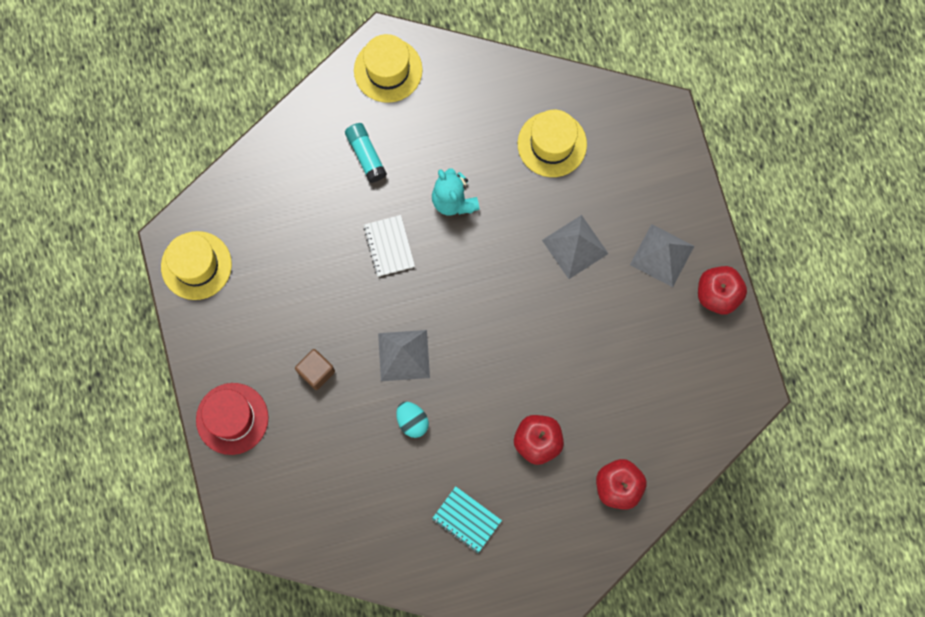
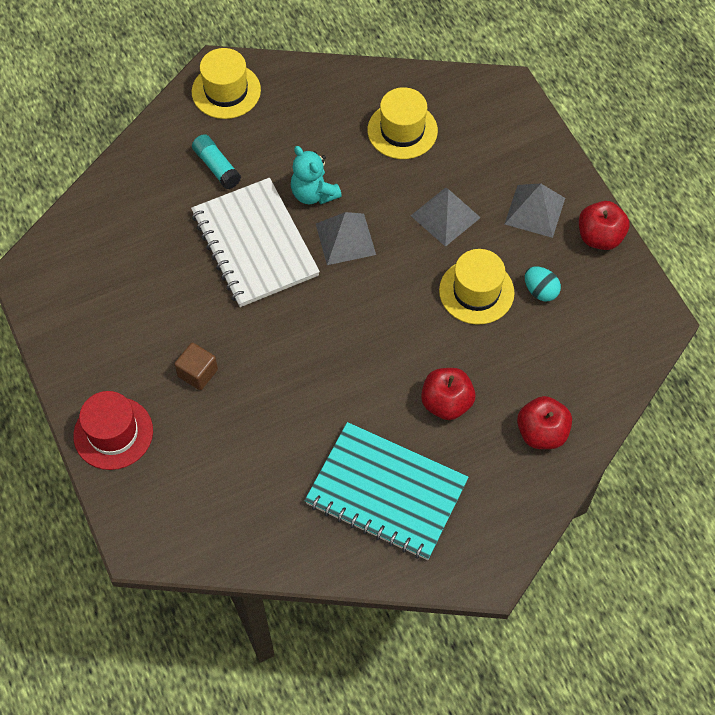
camera: 10 degrees left, 15 degrees down
(196, 265) = (54, 292): yellow hat -> yellow hat (476, 291)
(389, 246) = (254, 244): white notebook -> white notebook, size x2.14
(403, 355) = (288, 343): grey pyramid -> grey pyramid (345, 239)
(412, 421) = (309, 405): turquoise egg -> turquoise egg (540, 291)
(466, 520) = (386, 493): turquoise notebook -> turquoise notebook, size x2.14

